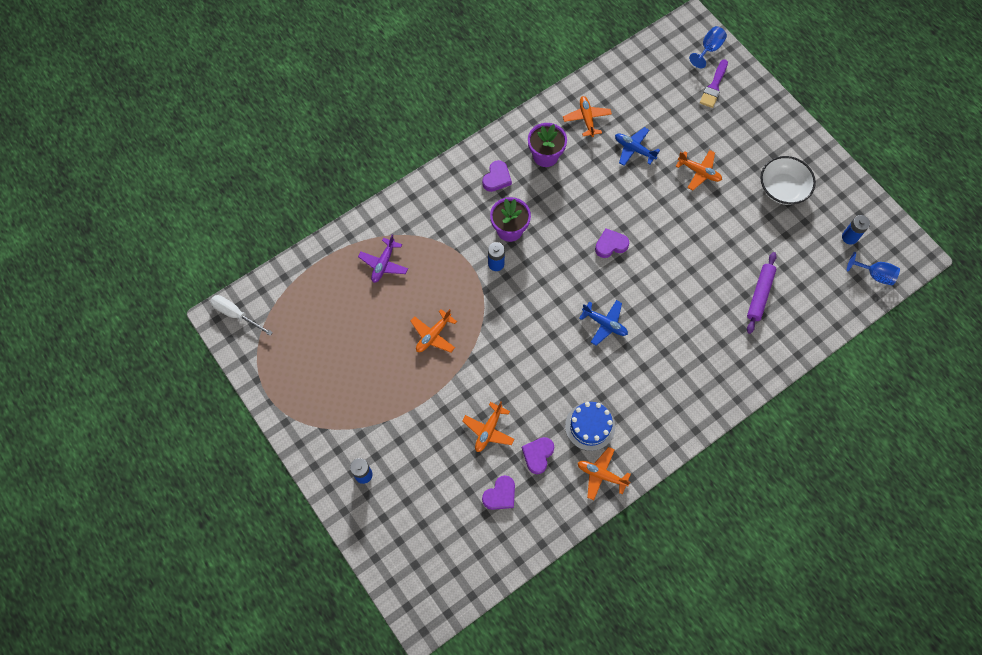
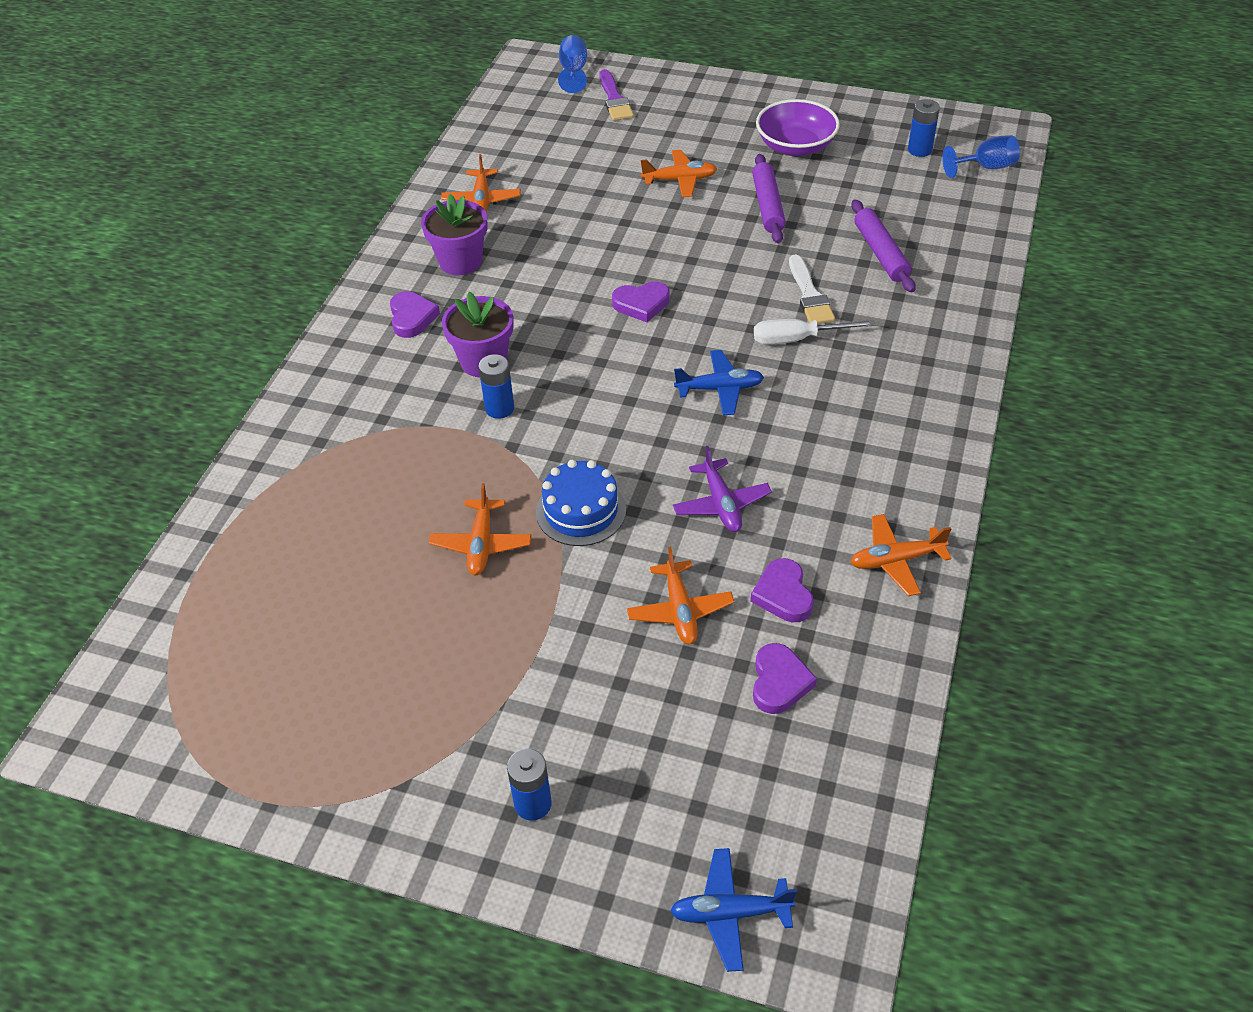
camera: 35 degrees left, 20 degrees down
(236, 314) = (104, 716): white screwdriver -> white screwdriver (798, 339)
(383, 264) = (321, 503): purple plane -> purple plane (721, 504)
(587, 119) = (481, 200): orange plane -> orange plane turned 135 degrees counterclockwise
(590, 426) = (820, 513): blue cake -> blue cake (581, 511)
(610, 245) = (641, 304): purple heart -> purple heart turned 135 degrees counterclockwise
(634, 149) = (575, 199): blue plane -> blue plane (730, 913)
(698, 297) = (809, 295): none -> white brush
(729, 222) = (767, 206): none -> purple rolling pin
(782, 188) = (795, 146): white bowl -> purple bowl

